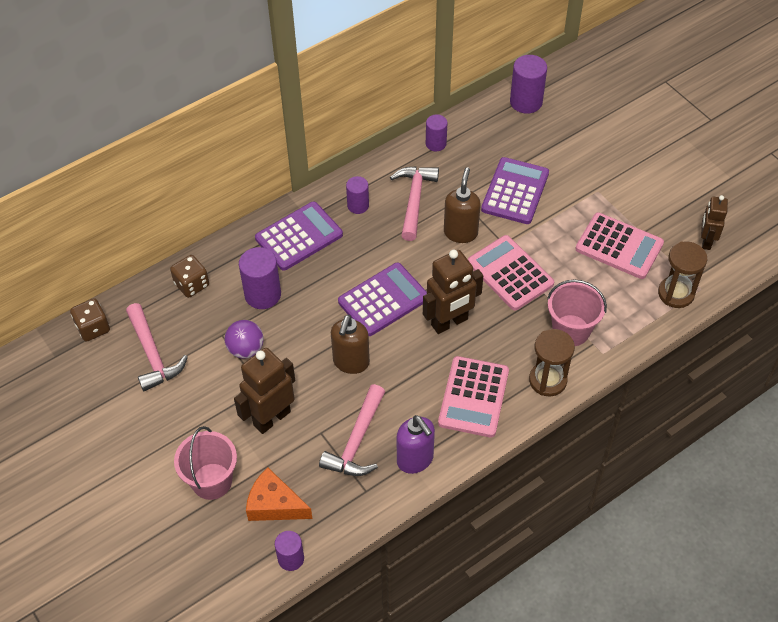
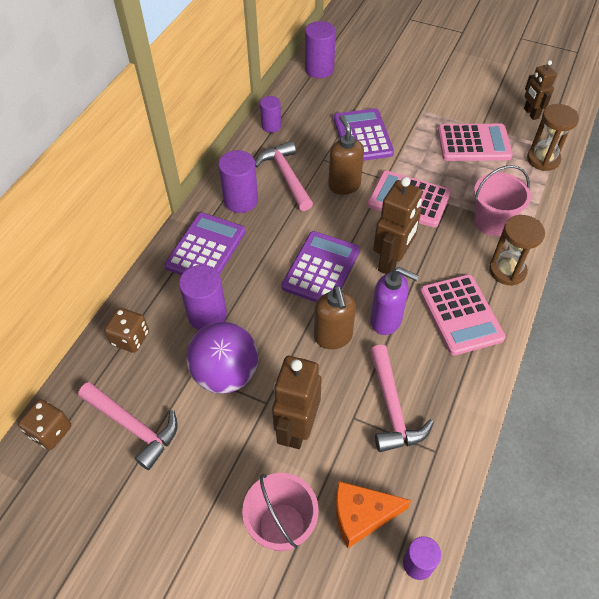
camera: 30 degrees left, 0 degrees up
(246, 349) = (226, 374): purple ball -> purple ball, size x1.64
(358, 205) = (241, 200): purple cylinder -> purple cylinder, size x1.60
(415, 460) = (456, 397): purple soap dispenser -> purple soap dispenser (386, 321)

